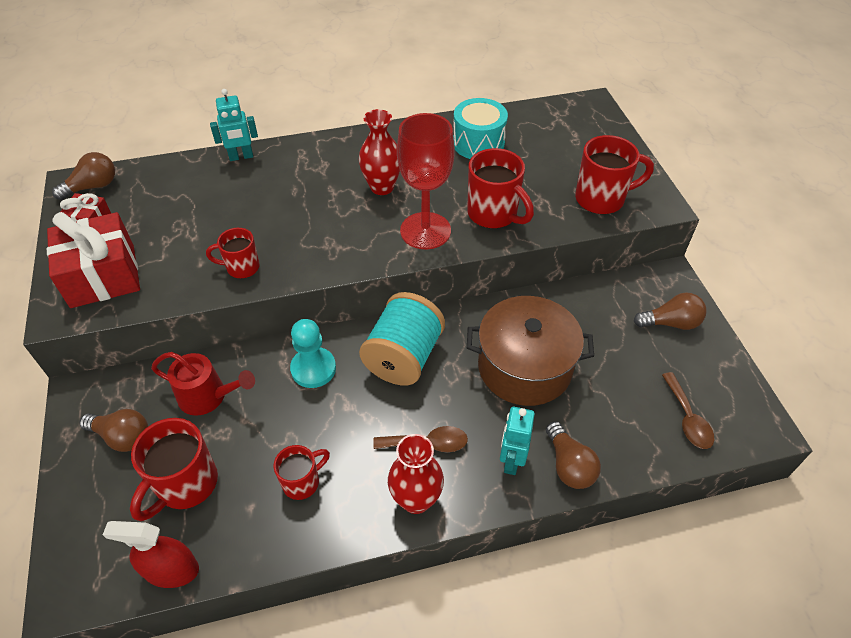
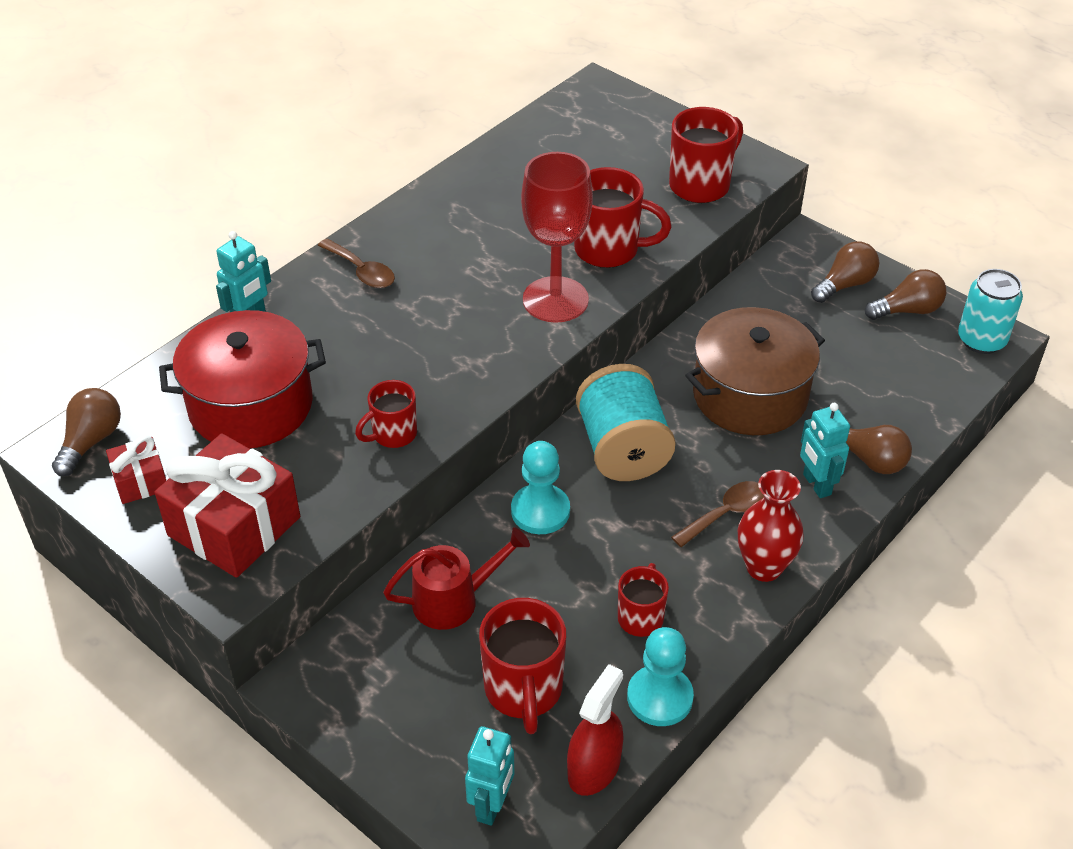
camera: 35 degrees left, 5 degrees down
(92, 551) = (492, 805): none -> turquoise robot
(122, 437) = (401, 691): brown light bulb -> brown light bulb (907, 310)
(171, 570) = (594, 767): red spray bottle -> red spray bottle turned 150 degrees clockwise
(188, 208) = (251, 405): none -> red pot
(258, 549) = (659, 697): none -> turquoise pawn
(382, 187) = (459, 276): red vase -> none
(478, 143) = (517, 181): turquoise drum -> none
(687, 418) = (932, 363): brown spoon -> brown spoon (362, 271)
(746, 422) = (981, 340): none -> turquoise can

